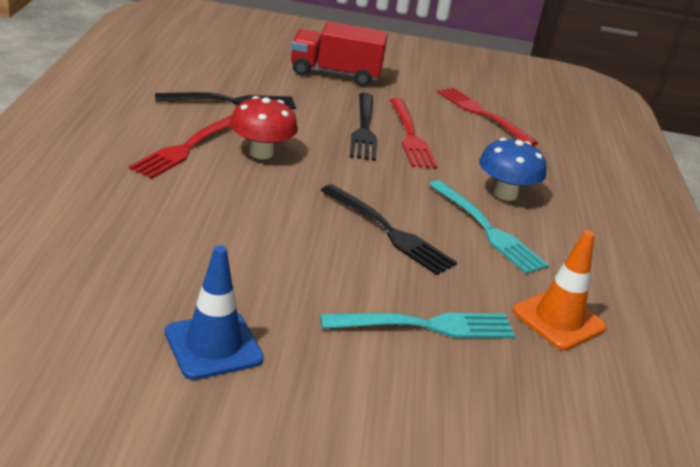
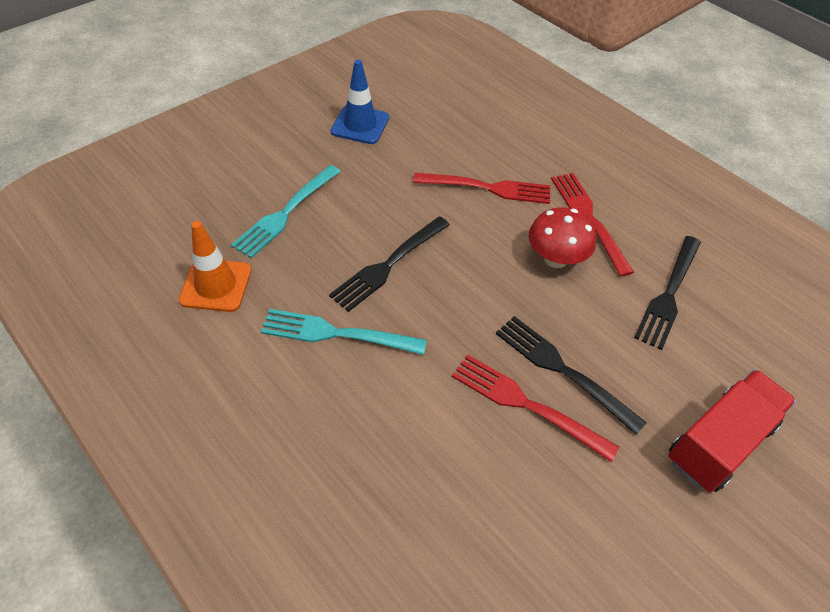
camera: 135 degrees right, 20 degrees up
(389, 231) = (389, 265): black fork -> black fork turned 45 degrees counterclockwise
(482, 114) = (538, 545): red fork -> red fork (487, 188)
(505, 194) = (369, 399): blue mushroom -> none

